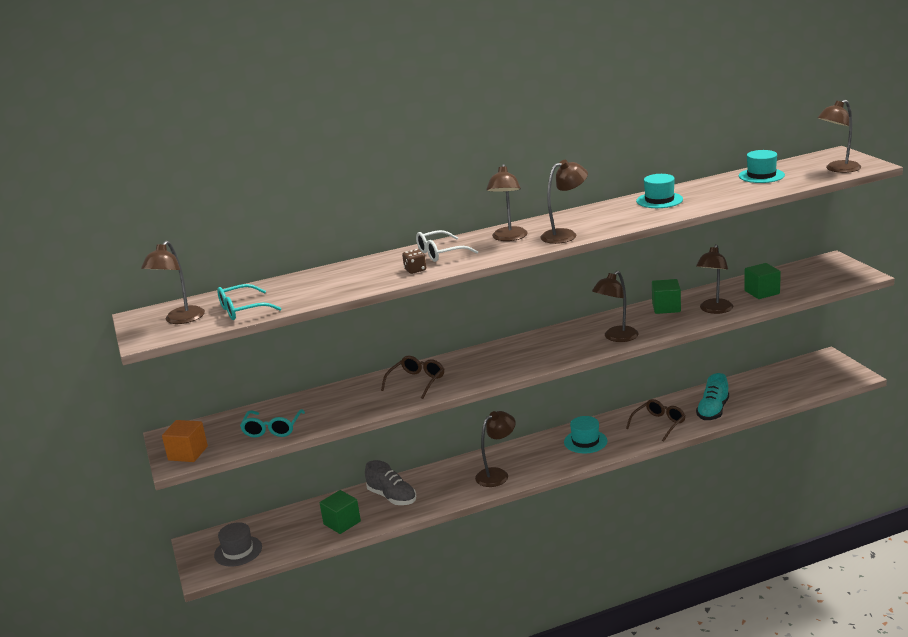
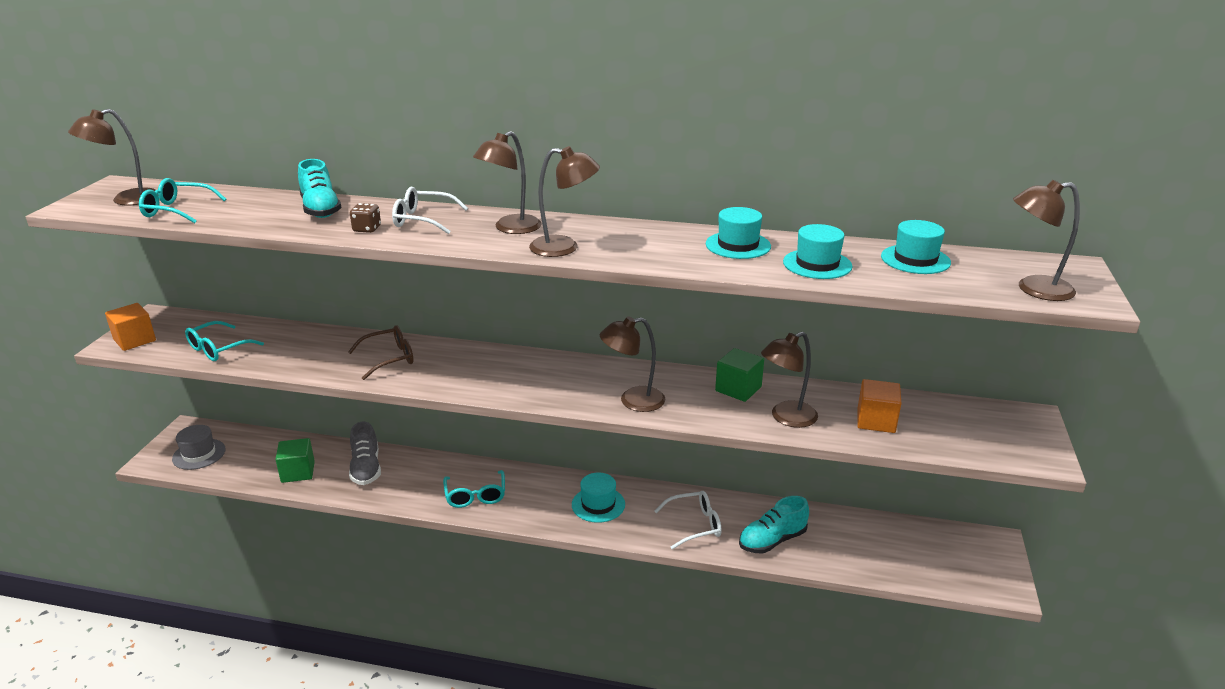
camera: 30 degrees right, 5 degrees up
(352, 272) = (320, 209): none -> turquoise shoe
(497, 474) = (475, 496): brown lamp -> turquoise glasses
(659, 424) = (695, 525): brown glasses -> white glasses
(718, 194) = (817, 264): none -> turquoise hat
(762, 292) = (876, 421): green cube -> orange cube

